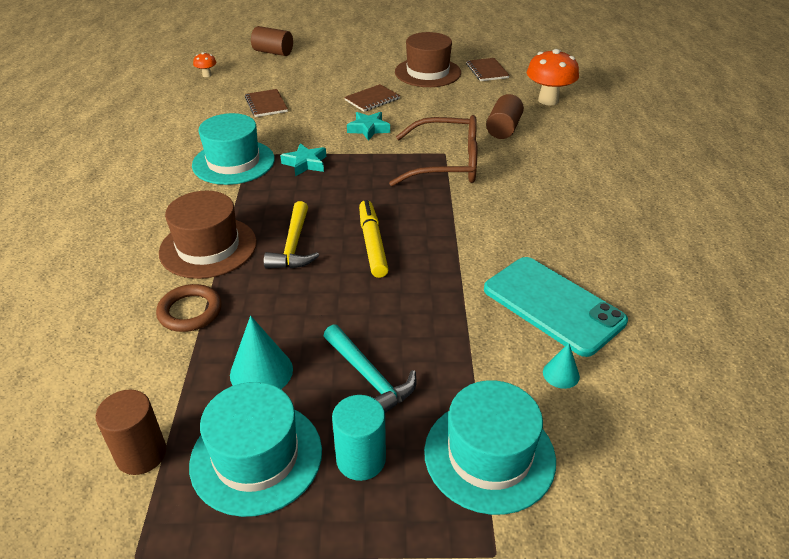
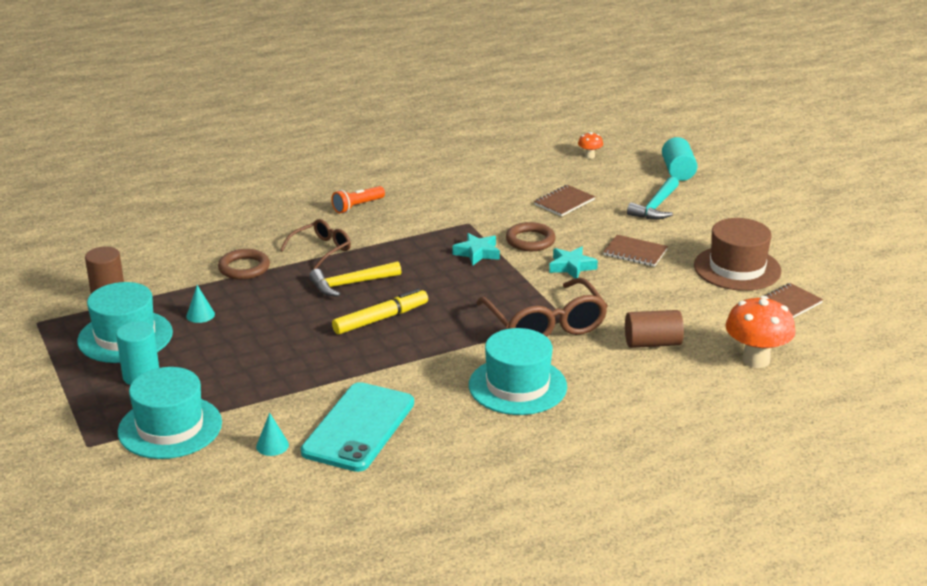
camera: 65 degrees right, 10 degrees down
(148, 204) = (357, 206): none -> orange flashlight
(208, 247) = (321, 249): brown hat -> brown glasses
(233, 162) = (449, 220): turquoise hat -> turquoise hat (517, 386)
(261, 372) = (200, 315): turquoise cone -> turquoise cone, size x0.58
(273, 52) = (678, 171): brown cylinder -> turquoise cylinder
(310, 135) = (530, 240): none -> brown ring
(369, 377) = (219, 359): turquoise hammer -> turquoise hammer (656, 206)

